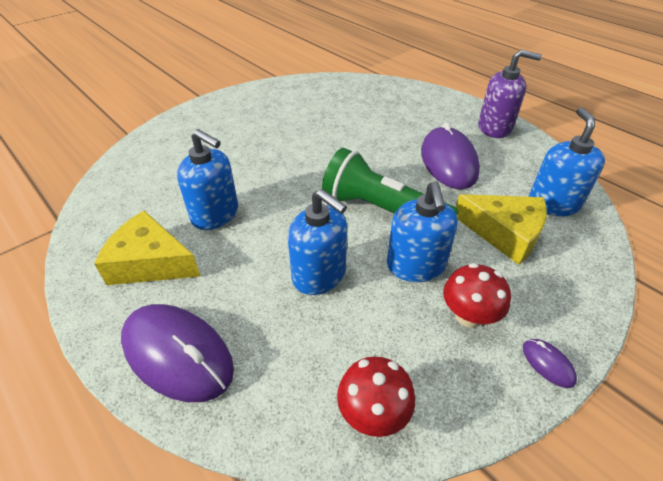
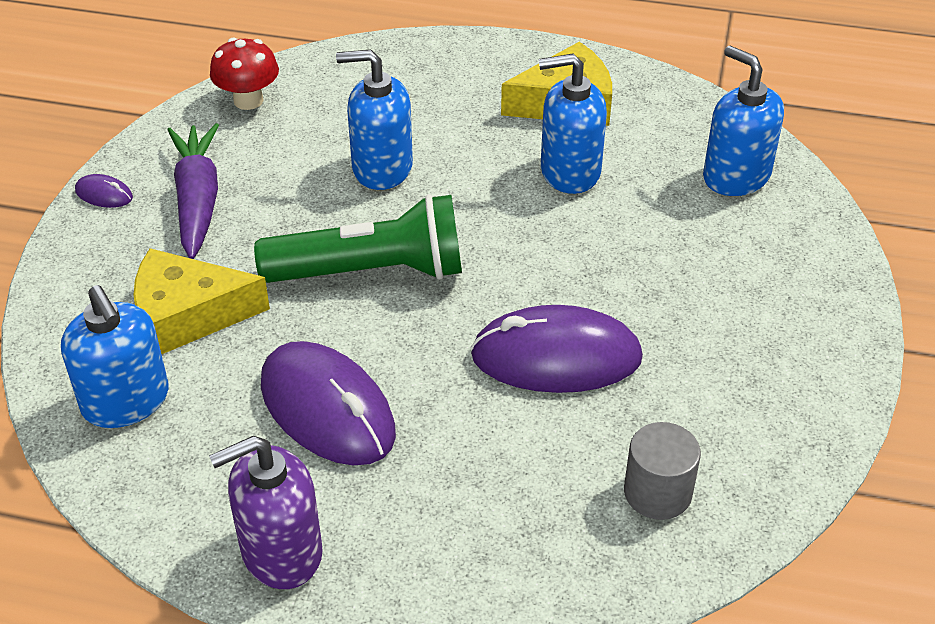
camera: 145 degrees right, 0 degrees up
(177, 354) = (444, 64): purple mouse -> purple mouse (556, 357)
(342, 95) = (657, 492): none -> grey cylinder
(415, 266) = (282, 223): blue soap dispenser -> blue soap dispenser (736, 176)
(468, 316) = (197, 200): red mushroom -> purple carrot

